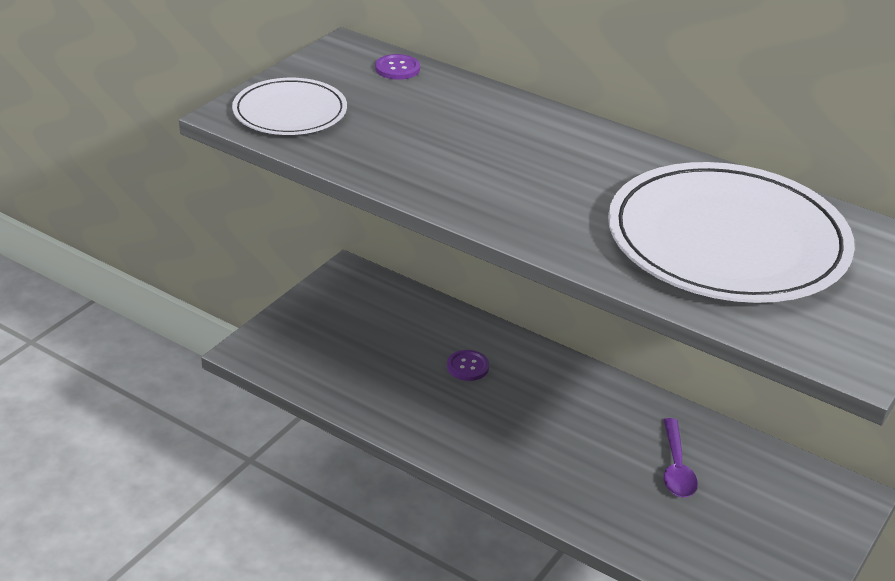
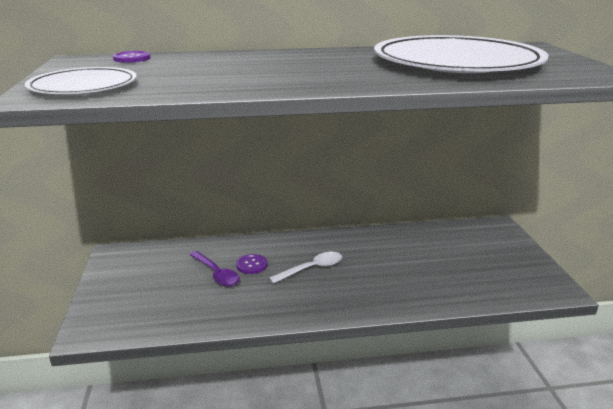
camera: 40 degrees left, 10 degrees down
(525, 409) = (311, 269): none -> white spoon
(676, 467) = (418, 254): purple spoon -> purple spoon (216, 274)

